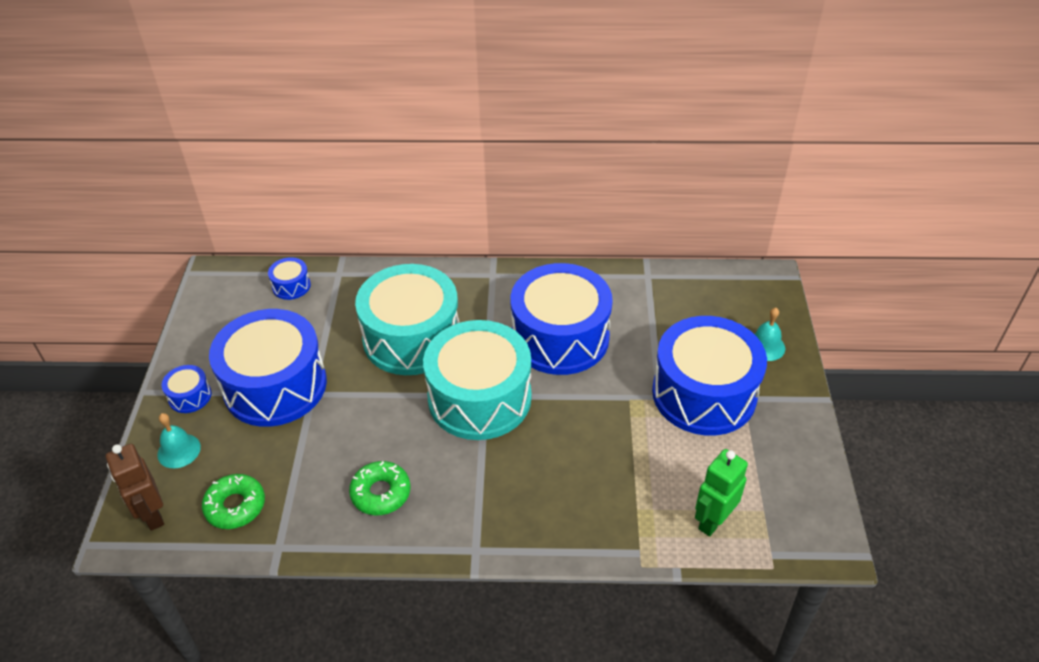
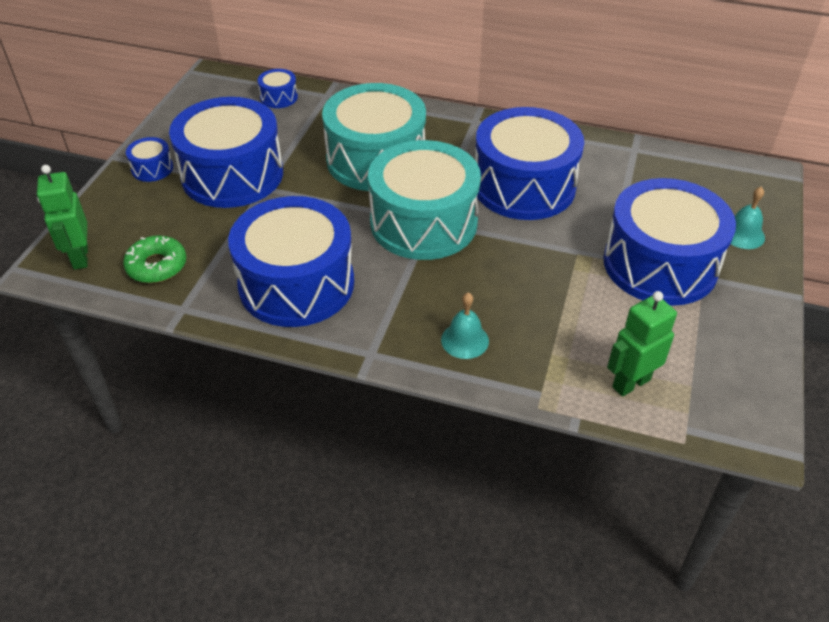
camera: 15 degrees right, 0 degrees up
(152, 515) = (80, 257): brown robot -> green robot
(179, 450) = (125, 210): turquoise bell -> turquoise bell (465, 340)
(381, 493) = (296, 284): green donut -> blue drum

